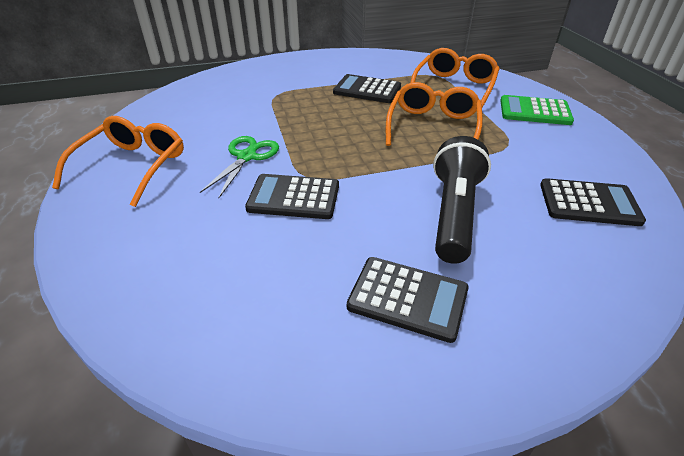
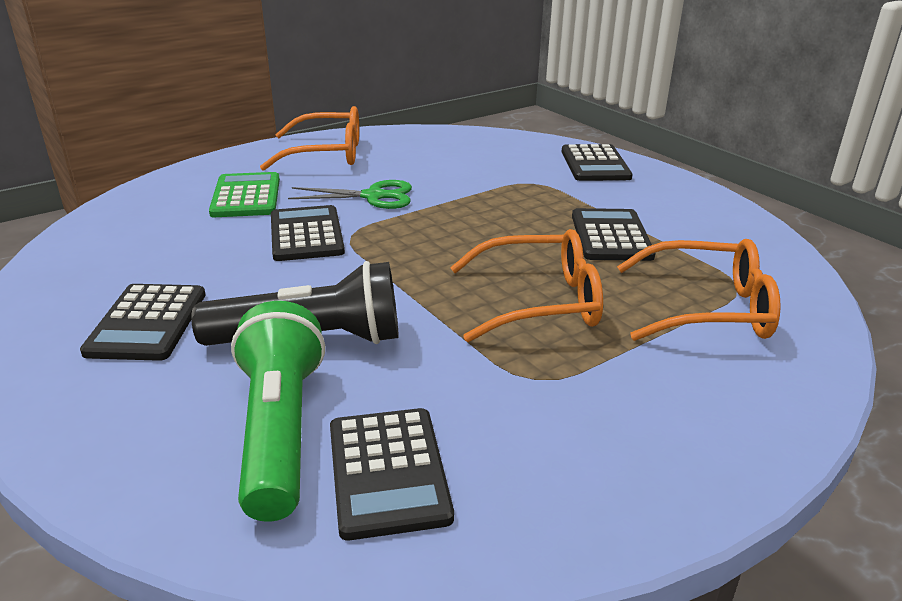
camera: 70 degrees right, 10 degrees down
(266, 70) = (595, 164): none -> black calculator
(534, 111) = (698, 407): green calculator -> green calculator (246, 196)
(554, 237) = (280, 430): none -> green flashlight

